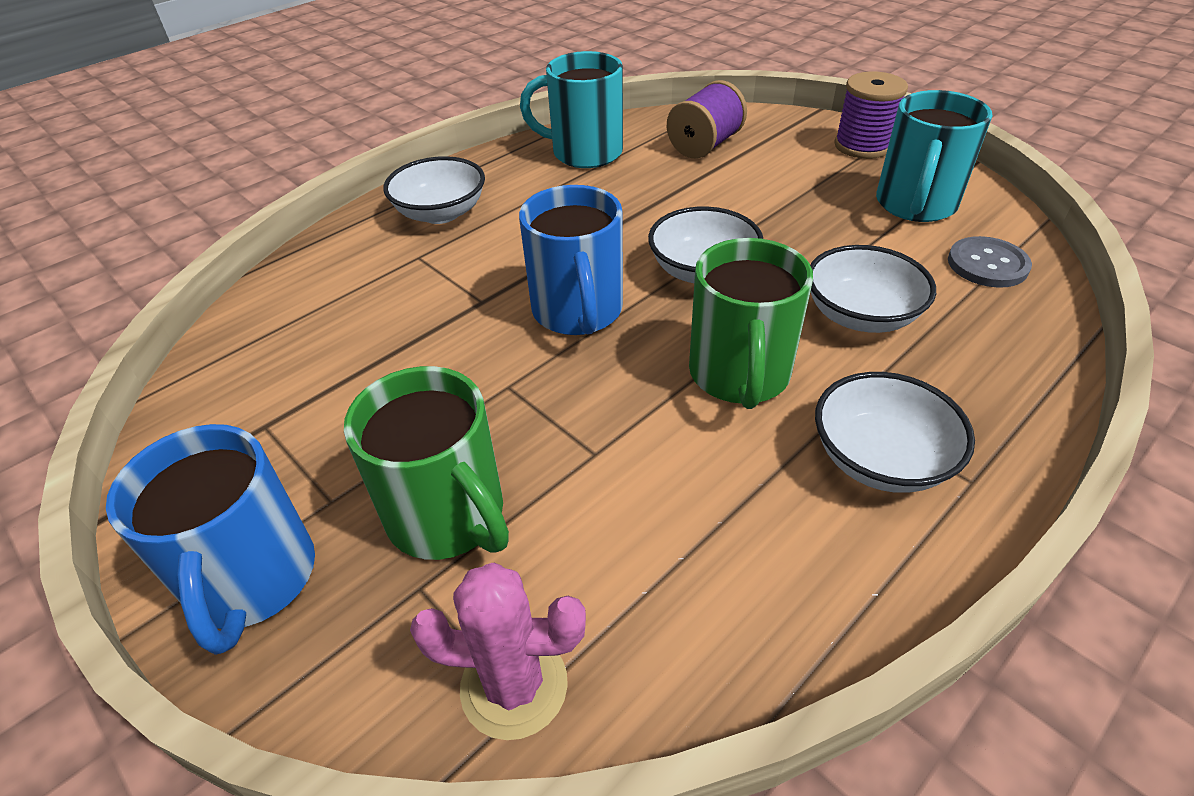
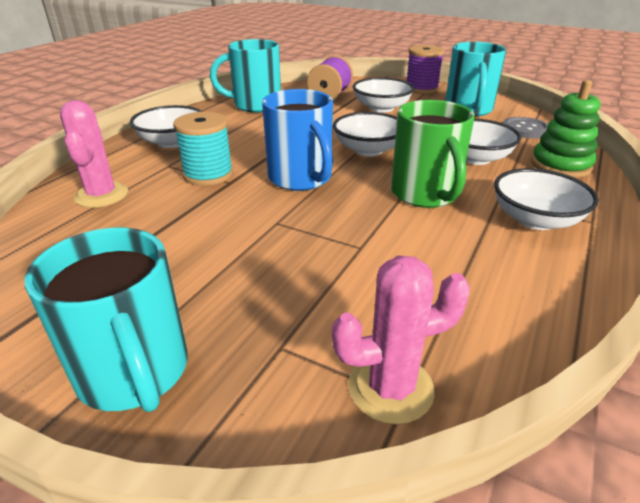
camera: 20 degrees left, 10 degrees down
(252, 580) = (134, 373): blue mug -> turquoise mug
(320, 297) = (101, 195): none -> pink cactus
(448, 516) = (277, 300): green mug -> none
(460, 283) = (208, 174): none -> turquoise spool
(771, 183) = (381, 108): none -> white bowl
(998, 354) = (560, 165): none -> green stacking toy

